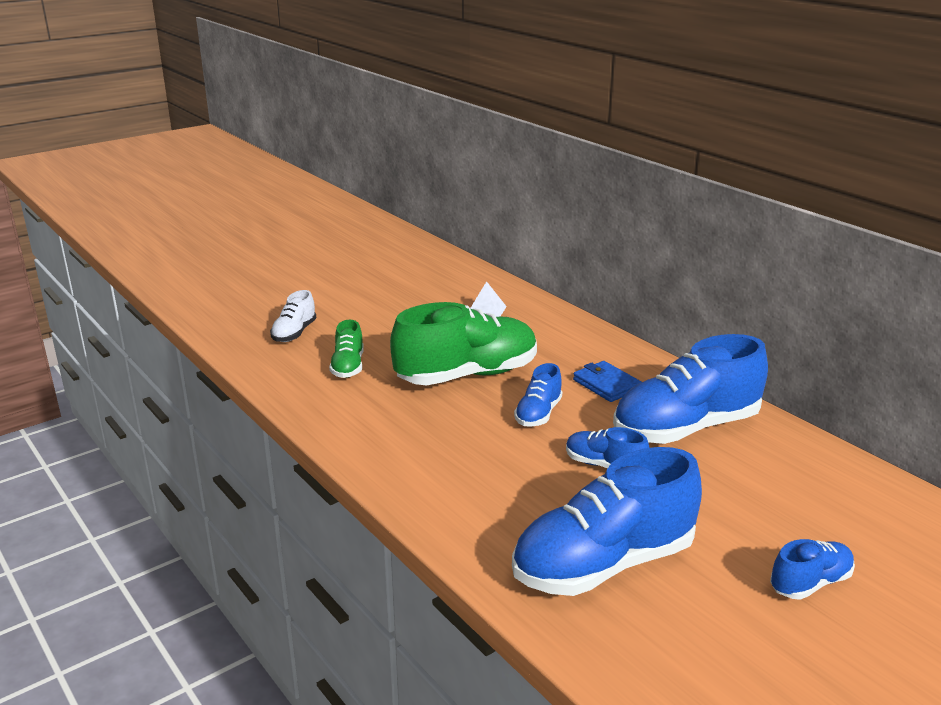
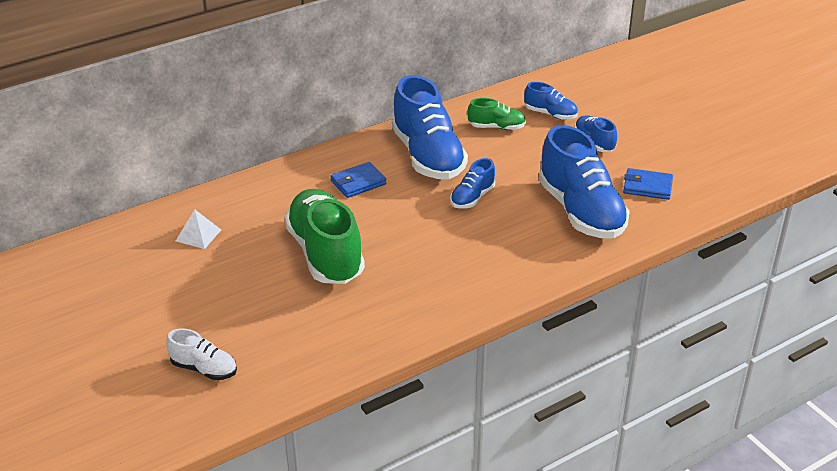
camera: 85 degrees left, 10 degrees up
(348, 367) = (291, 327): green shoe -> green shoe (496, 127)
(538, 414) = (397, 221): blue shoe -> blue shoe (550, 114)
(703, 645) = (647, 187): none -> blue wallet

